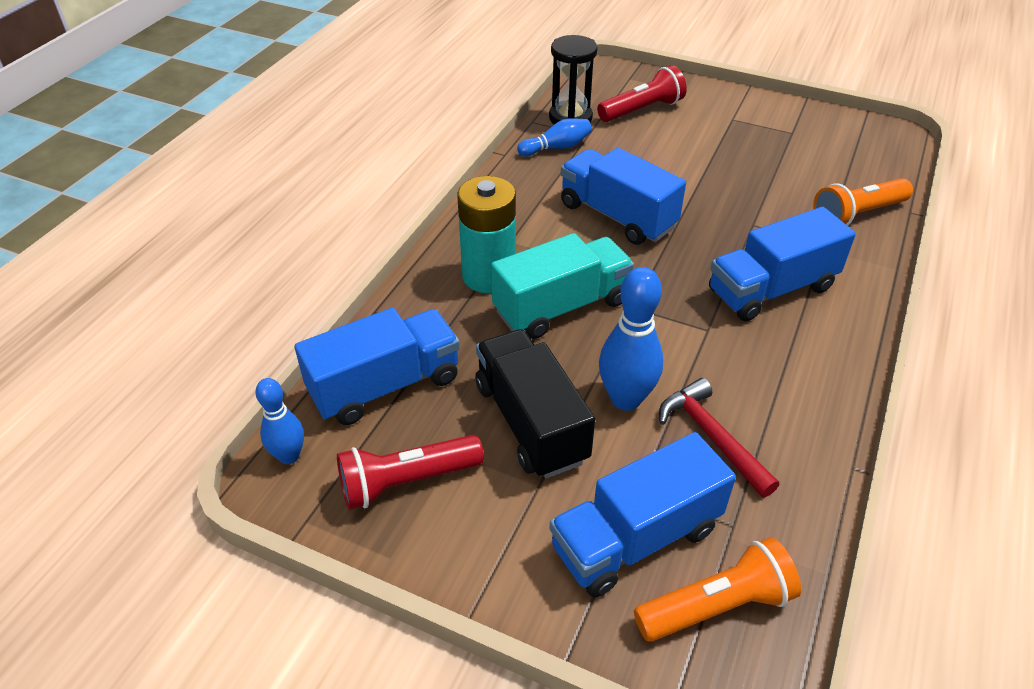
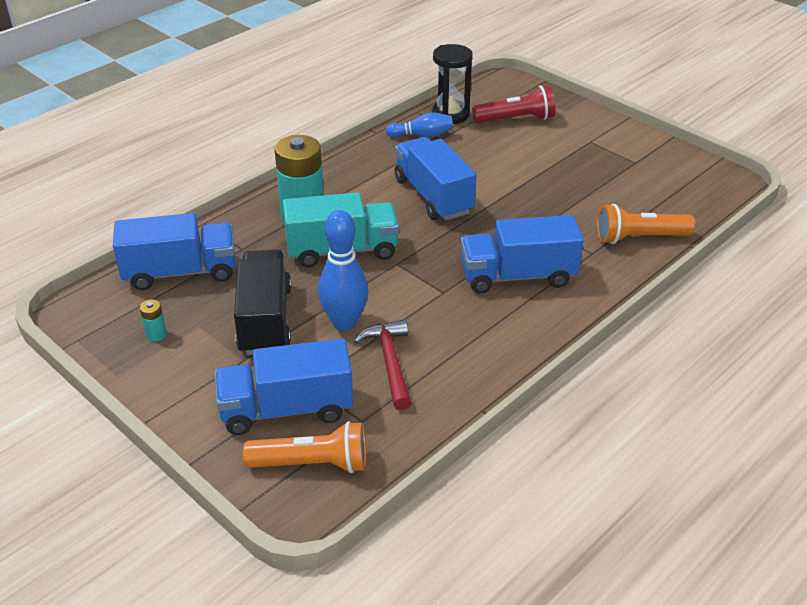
camera: 20 degrees right, 5 degrees down
(289, 456) = (90, 299): blue bowling pin -> none
(407, 482) = (156, 334): red flashlight -> turquoise battery

